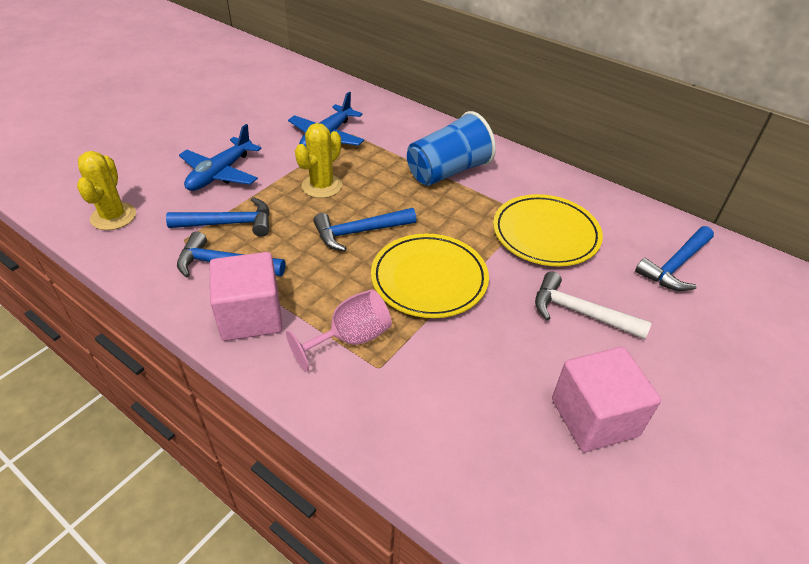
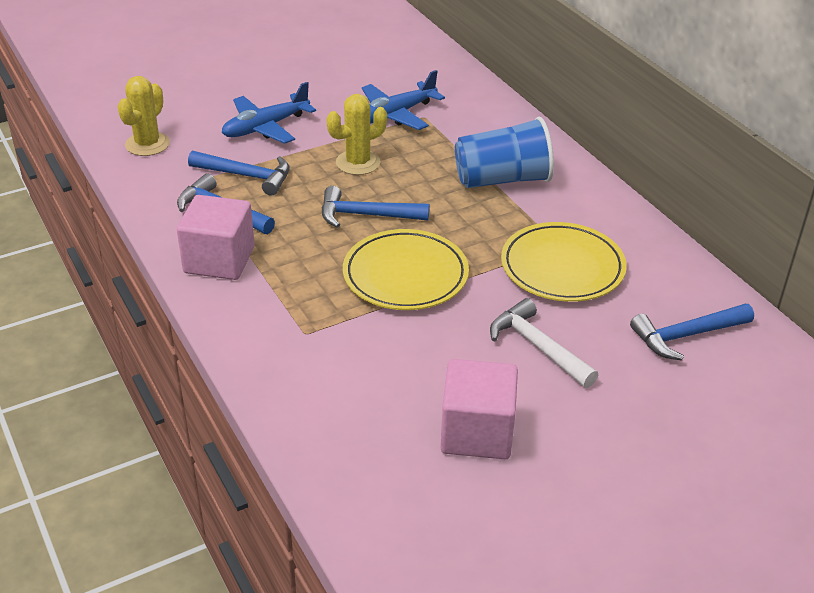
camera: 25 degrees right, 5 degrees down
(350, 338) = (295, 303): pink goblet -> none

